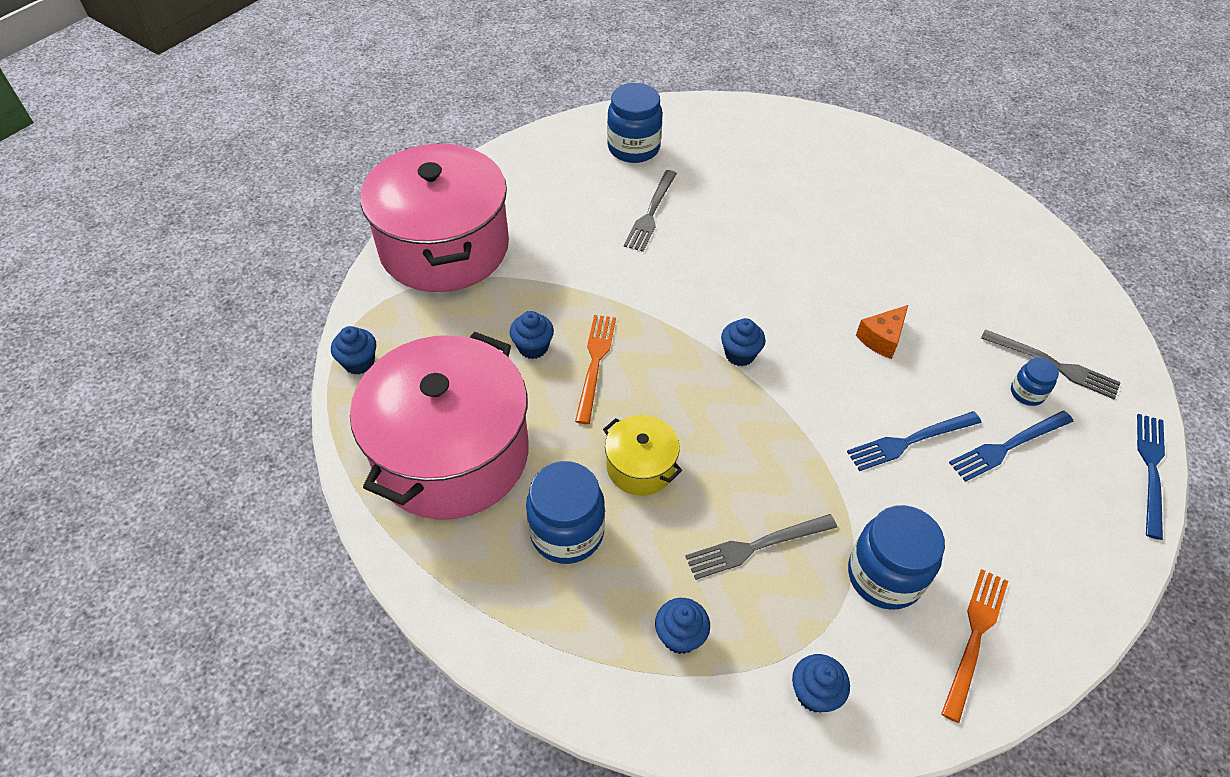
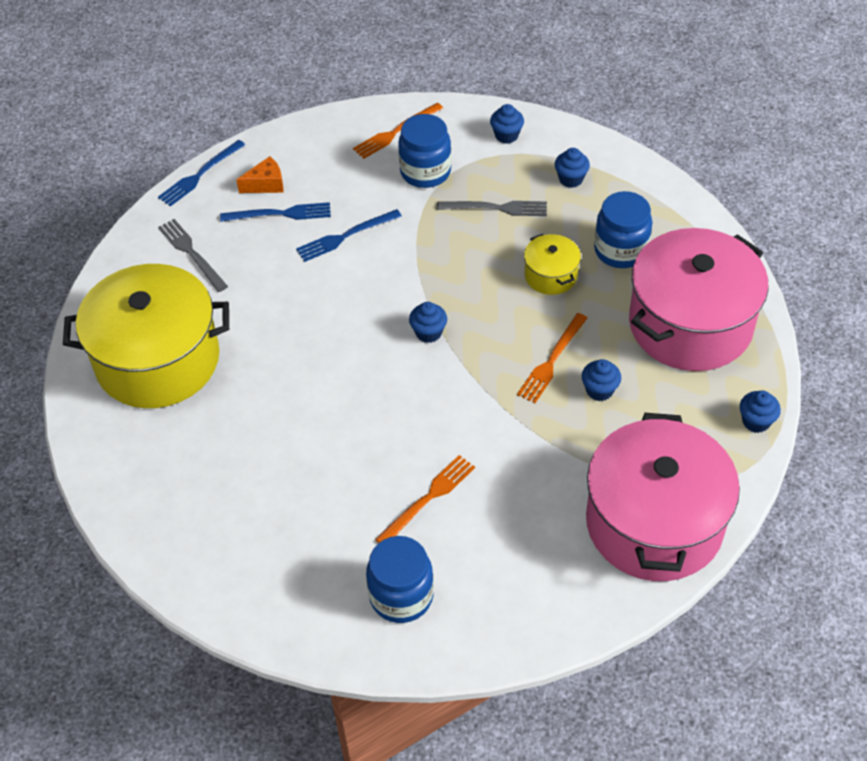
camera: 155 degrees left, 0 degrees up
(651, 213) = (428, 498): grey fork -> orange fork
(881, 338) = (304, 311): orange cheese -> orange cheese (266, 184)
(910, 441) = (345, 236): blue fork -> blue fork turned 150 degrees clockwise
(974, 252) = (157, 360): none -> yellow pot
(1027, 393) = (232, 241): blue jar -> none

